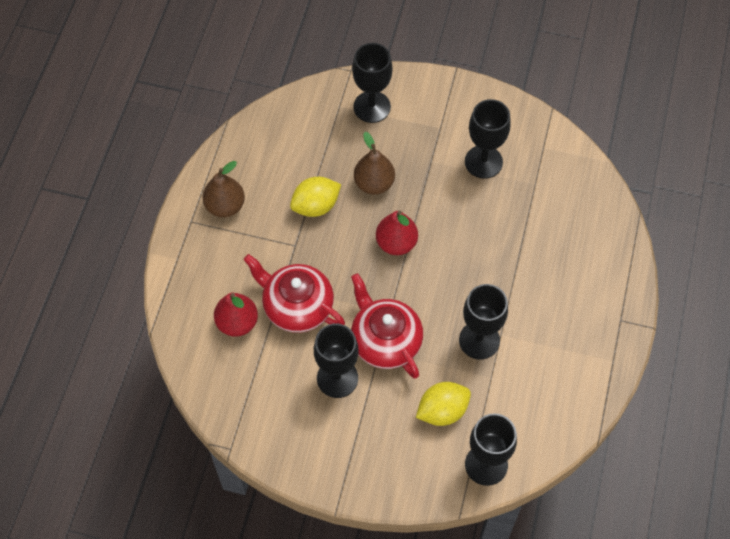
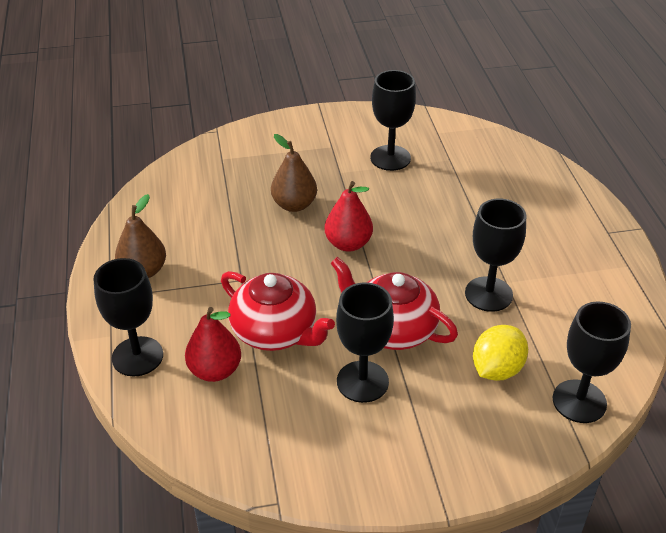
camera: 25 degrees left, 20 degrees down
(297, 306) = (275, 332): red teapot -> red teapot turned 150 degrees counterclockwise
(316, 206) = (244, 240): yellow lemon -> none
(372, 107) = (255, 150): black goblet -> black goblet (137, 356)

